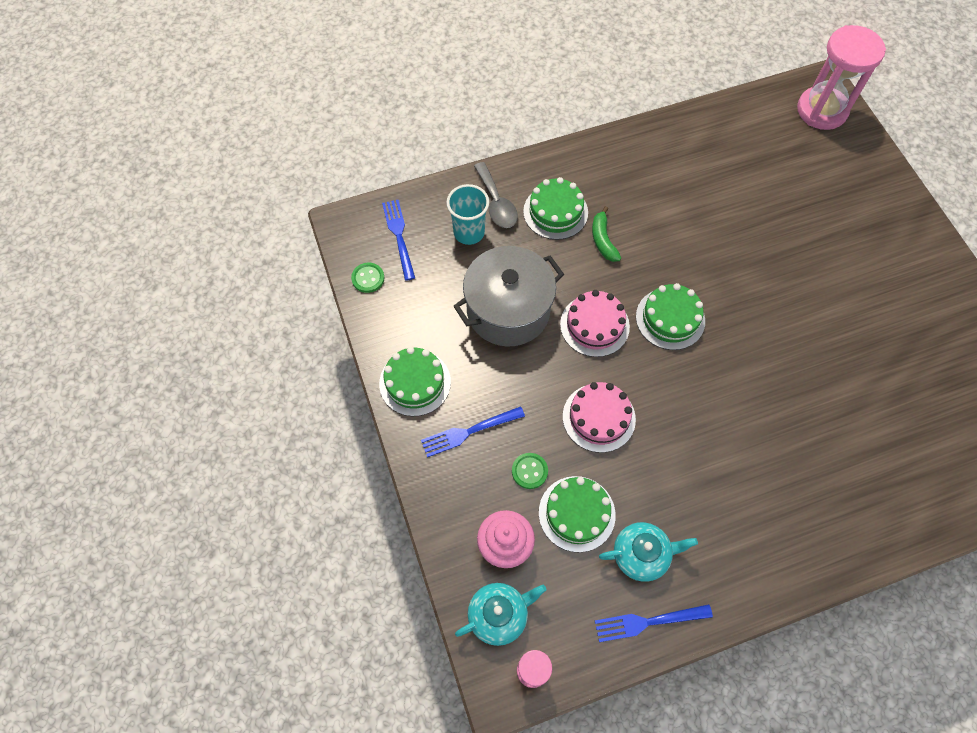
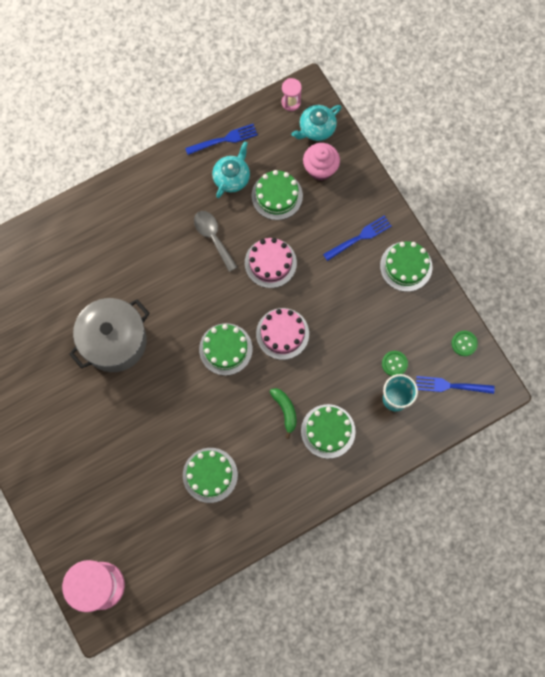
camera: 170 degrees right, 10 degrees up
(399, 236) = (450, 386): blue fork -> blue fork turned 120 degrees clockwise
(496, 203) = (378, 431): grey spoon -> grey spoon (213, 237)
(508, 310) = (350, 335): grey pot -> grey pot (114, 341)
(529, 471) = (312, 218): green button -> green button (394, 364)
(641, 554) = (232, 177): turquoise teapot -> turquoise teapot turned 135 degrees clockwise
(698, 190) = (210, 475): none -> green cake

